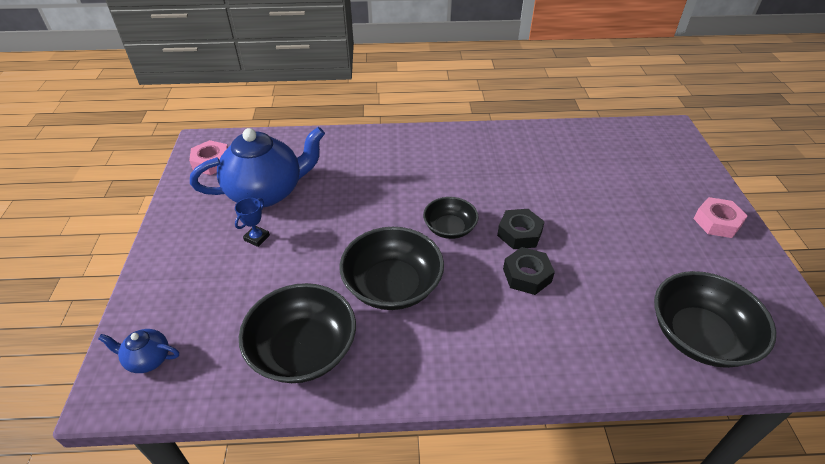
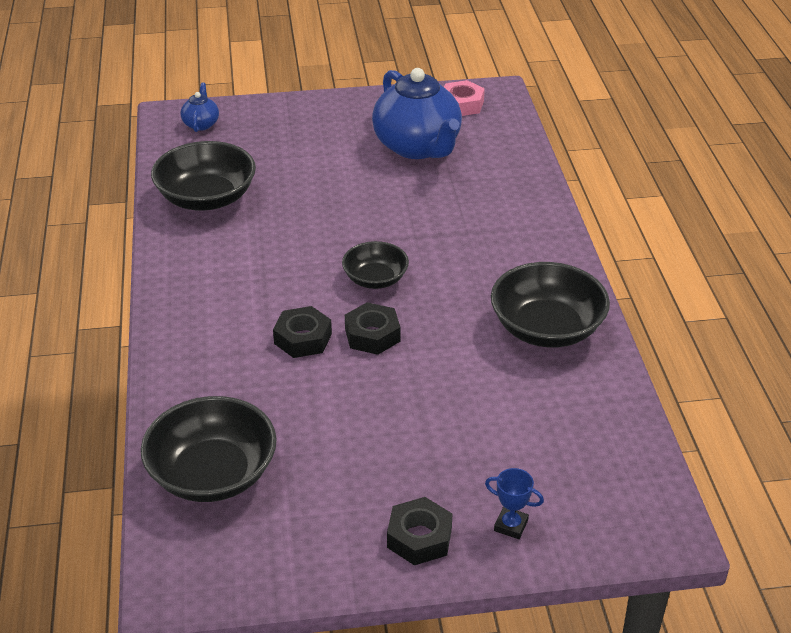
camera: 85 degrees right, 5 degrees down
(257, 238) = (345, 152): blue trophy -> blue trophy (511, 525)
(392, 285) = (284, 243): black bowl -> black bowl (546, 328)
(717, 222) = (419, 538): pink nut -> black nut

